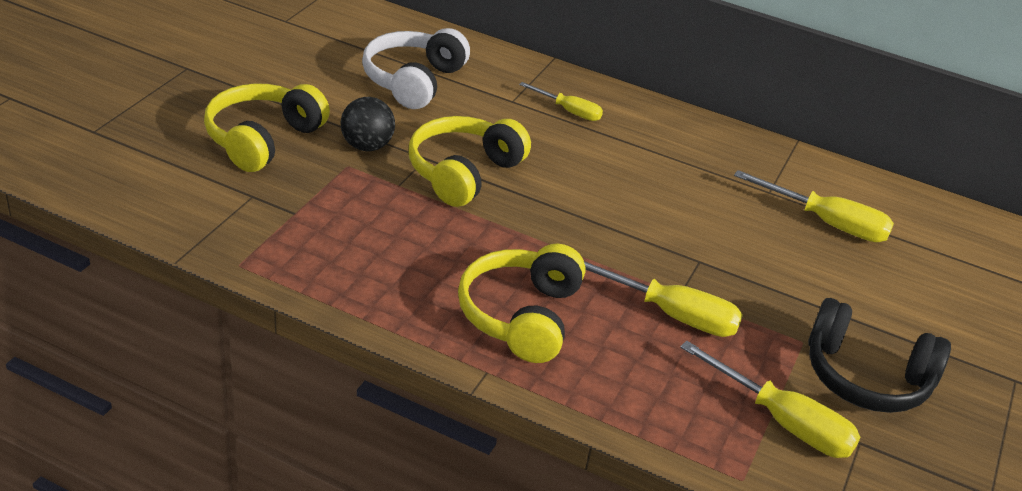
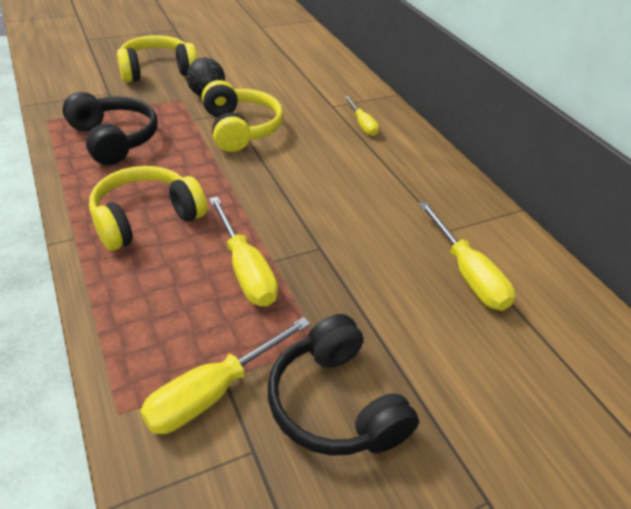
camera: 40 degrees right, 5 degrees up
(354, 250) = (114, 139): none -> black headphones
(413, 81) = (286, 75): white headphones -> none
(463, 173) = (240, 129): yellow headphones -> yellow headphones turned 90 degrees clockwise
(782, 421) = (213, 392): yellow screwdriver -> yellow screwdriver turned 60 degrees clockwise

